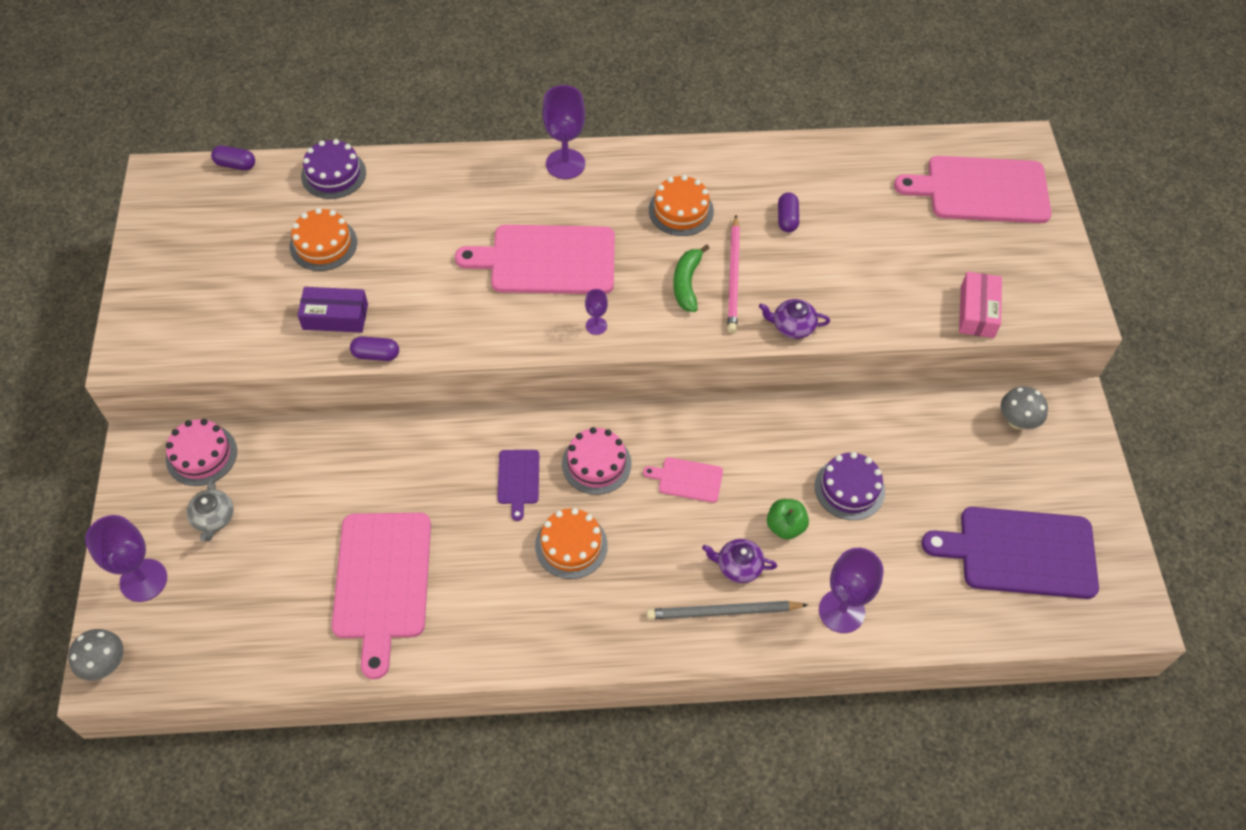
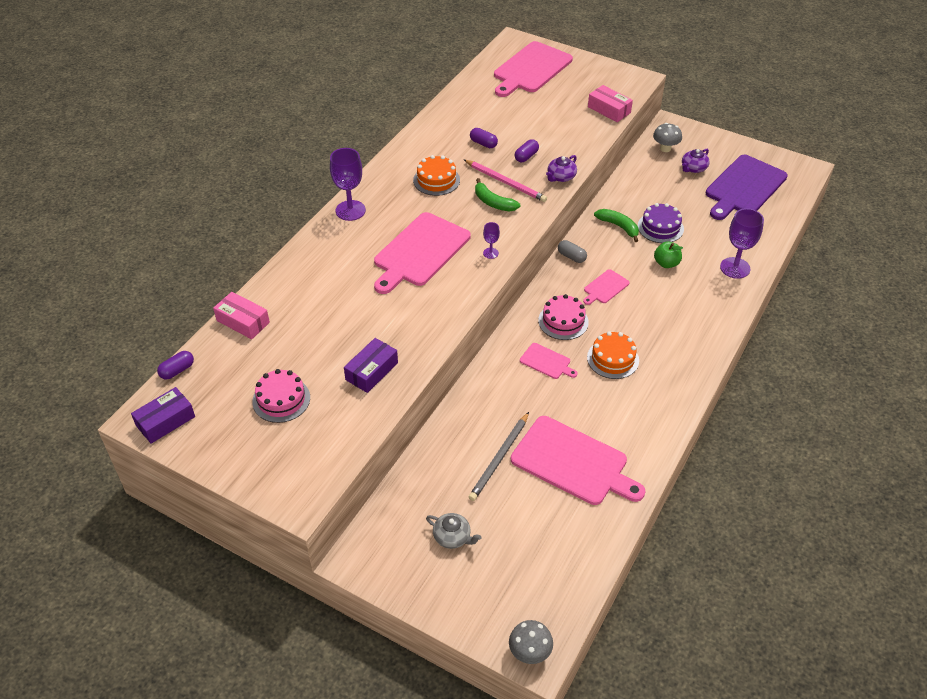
camera: 55 degrees left, 10 degrees down
(143, 580) = (474, 601): purple goblet -> none
(167, 195) = (165, 421): none -> purple box
(201, 455) = (392, 523): pink cake -> pink cake (281, 399)
(323, 244) = (301, 352): orange cake -> none
(333, 174) = (243, 321): purple cake -> pink box
(376, 355) = (423, 363): purple capsule -> purple capsule (526, 156)
(518, 480) = (547, 362): purple cutting board -> pink cutting board
(714, 418) = (571, 256): none -> grey capsule
(723, 612) = (703, 314): grey pencil -> grey pencil (499, 458)
(738, 566) = (678, 294): purple teapot -> purple teapot (693, 168)
(811, 441) = (618, 226): none -> green banana

